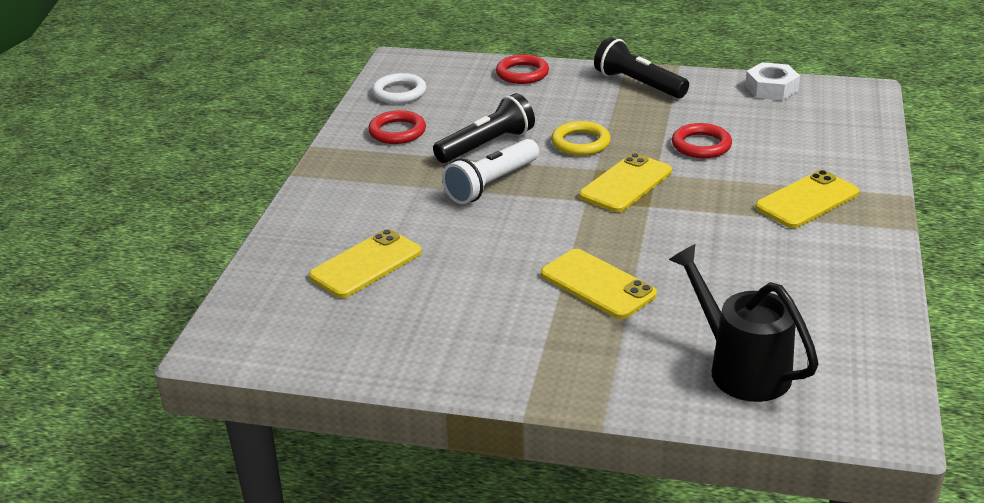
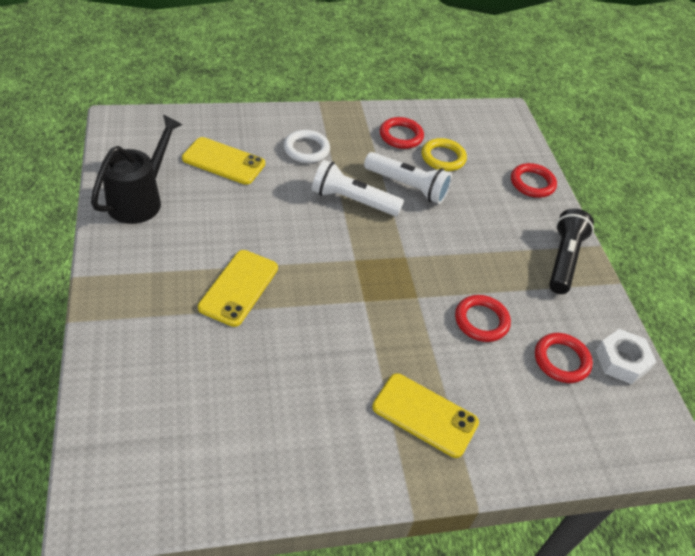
camera: 60 degrees right, 15 degrees up
(399, 93) = (457, 124): white ring -> white ring (306, 149)
(486, 145) = (407, 186): black flashlight -> white flashlight
(580, 143) = (441, 240): yellow ring -> yellow ring (443, 158)
(626, 184) = (391, 279): yellow phone -> none
(740, 368) = (152, 396): black watering can -> black watering can (140, 199)
(762, 116) = (561, 360): none -> red ring

